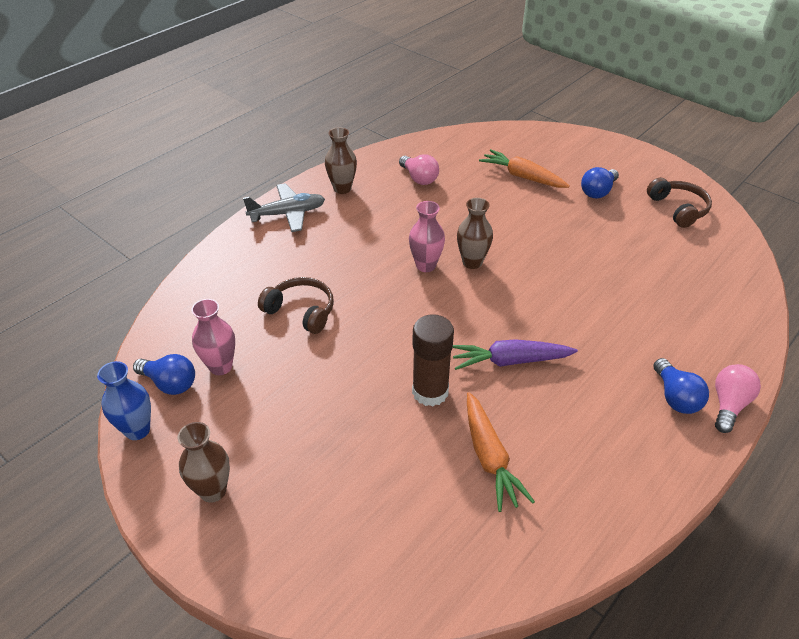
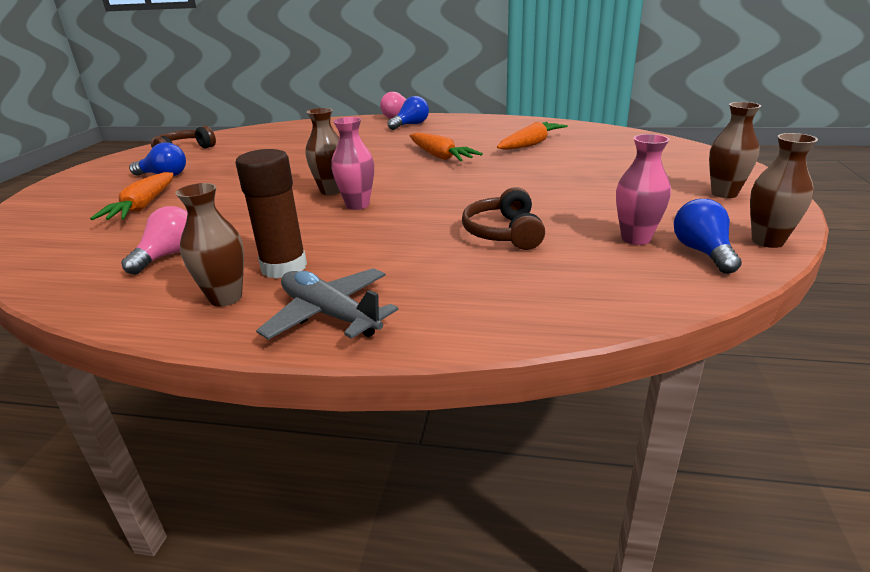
camera: 120 degrees left, 15 degrees down
(137, 430) = (767, 241): blue vase -> brown vase
(430, 392) = (508, 167): brown glue stick -> brown glue stick (284, 267)
(510, 361) = (440, 156): purple carrot -> orange carrot

